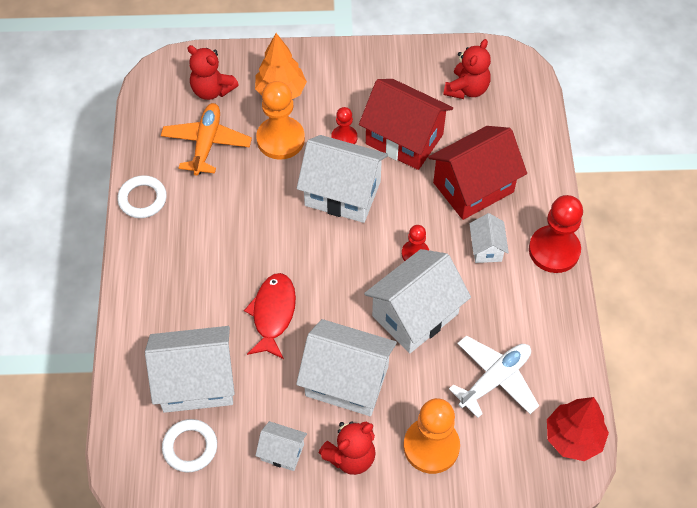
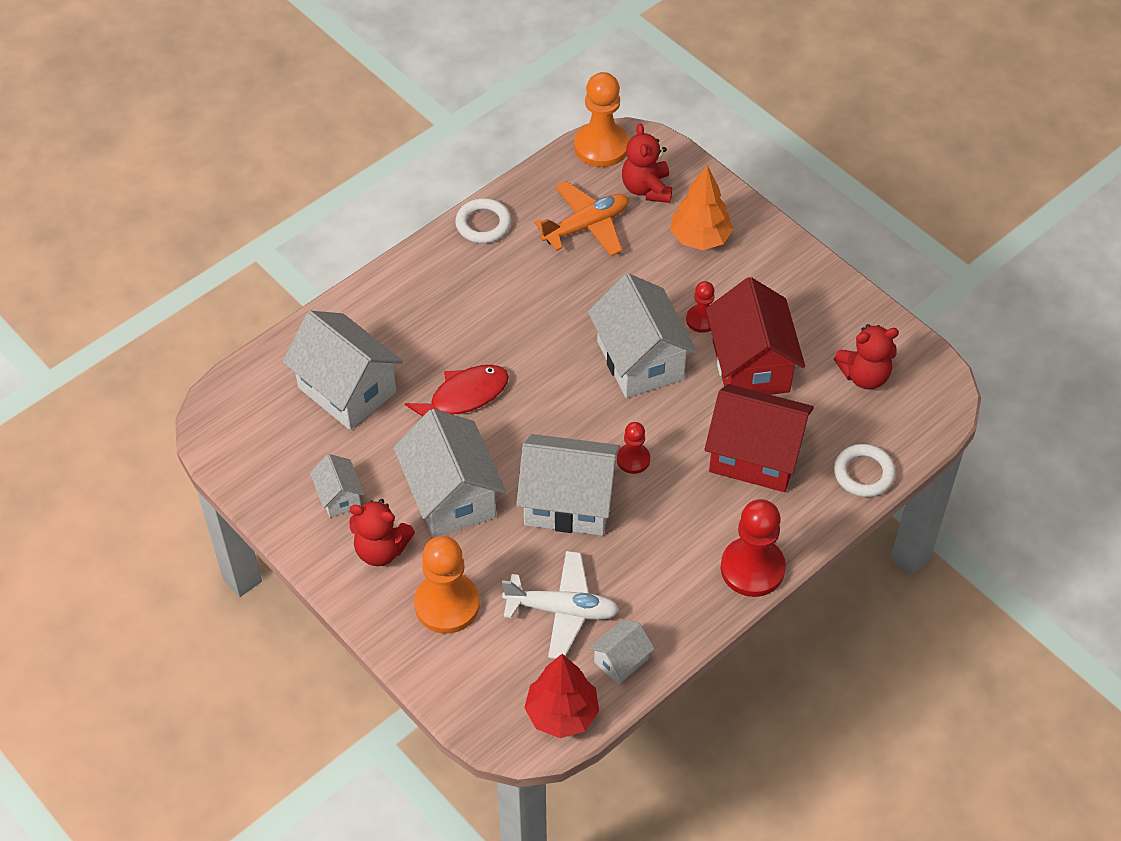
camera: 50 degrees right, 5 degrees down
(190, 447) = (284, 429): white ring -> white ring (863, 473)
(280, 139) = (648, 274): orange pawn -> orange pawn (601, 146)
(486, 248) = (697, 511): white house -> white house (621, 660)

